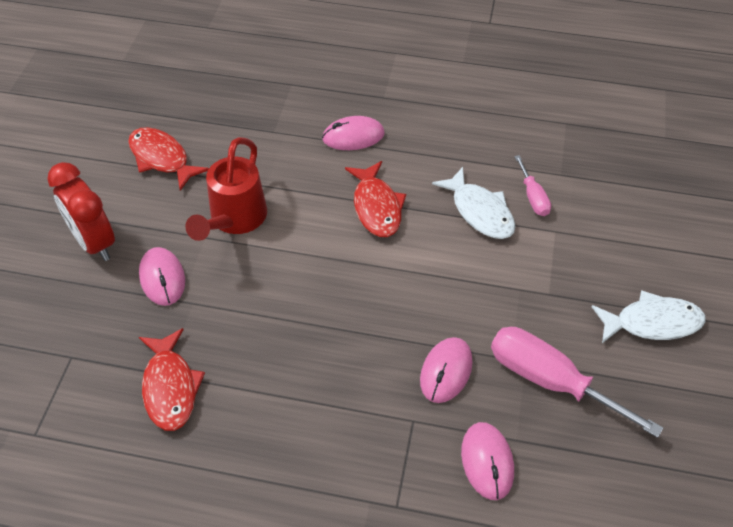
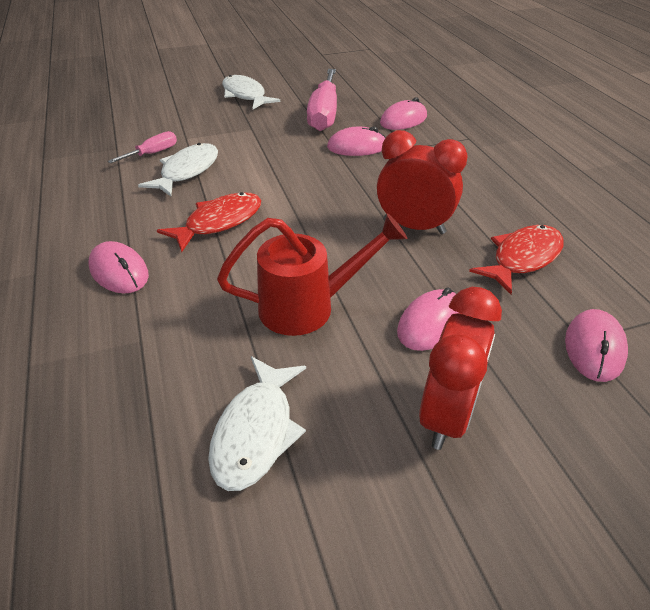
camera: 120 degrees left, 10 degrees down
(59, 357) = (594, 348): none -> pink mouse
(162, 158) = (256, 432): red fish -> white fish
(271, 335) = (414, 227): none -> red clock

